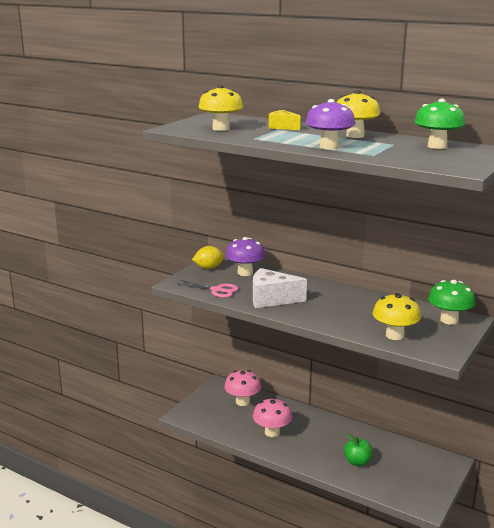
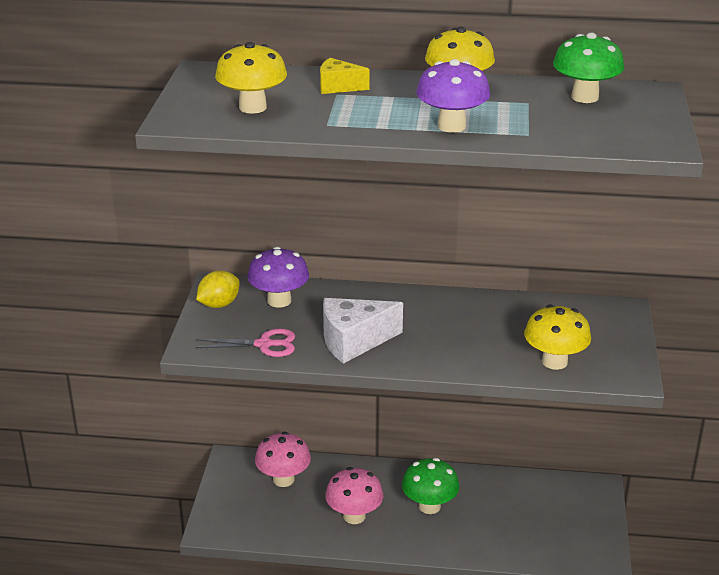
camera: 25 degrees left, 10 degrees up
(357, 462) = (489, 525): green apple -> none
(449, 320) = (601, 317): green mushroom -> green mushroom (429, 506)

